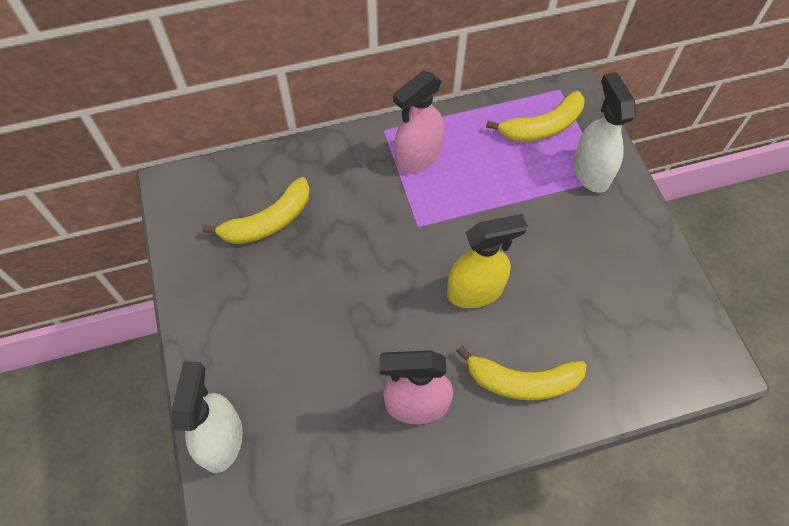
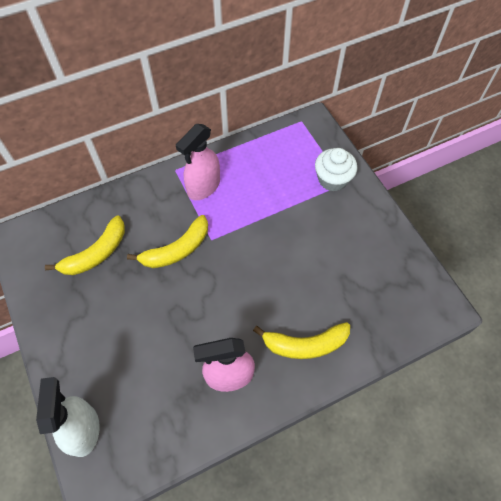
camera: 10 degrees left, 0 degrees up
(475, 291) = (261, 282): yellow spray bottle -> none
(542, 127) = (292, 151): yellow banana -> yellow banana (177, 250)
(590, 172) = (332, 179): white spray bottle -> white cupcake

